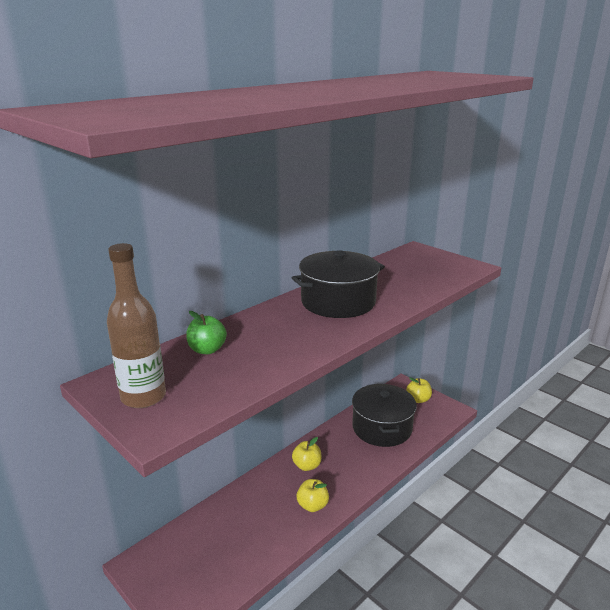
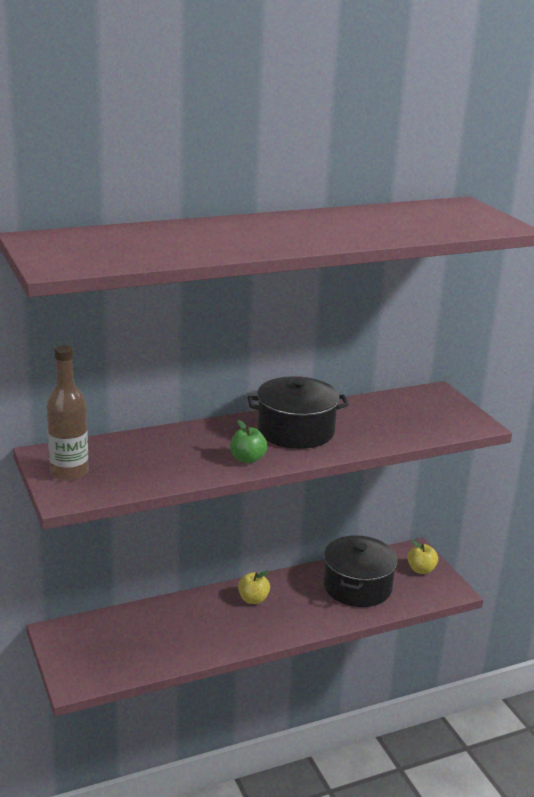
camera: 20 degrees right, 0 degrees up
(207, 350) = (143, 447): green apple -> green apple (247, 459)
(312, 505) = (236, 634): yellow apple -> none

